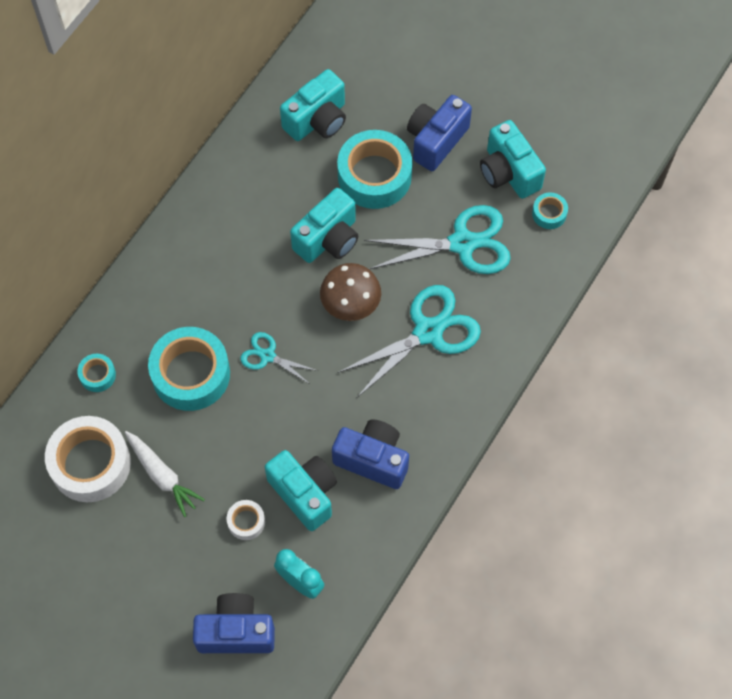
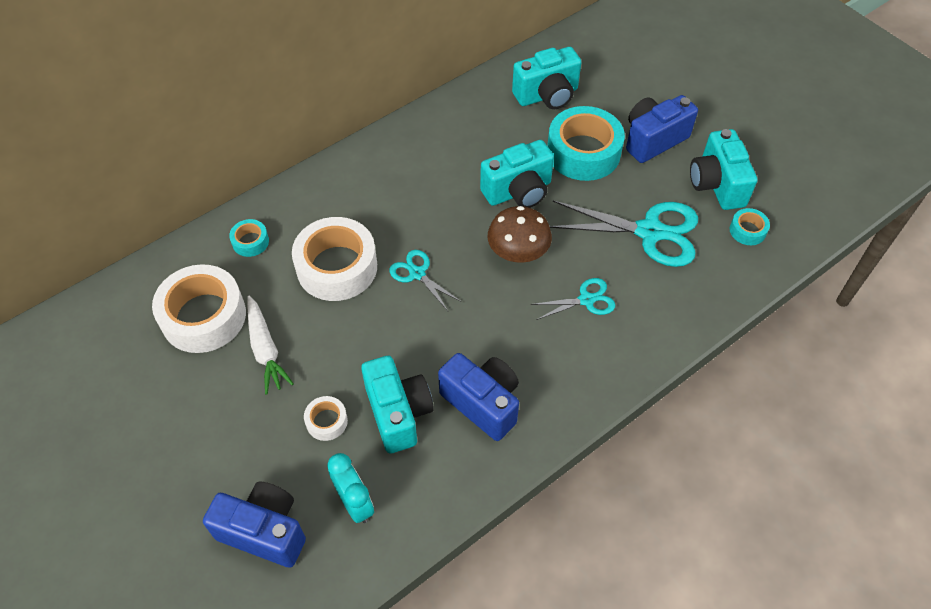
camera: 20 degrees right, 10 degrees down
(191, 374) = (337, 267): turquoise tape -> white tape
(428, 331) = (586, 300): turquoise scissors -> turquoise scissors, size x0.52

